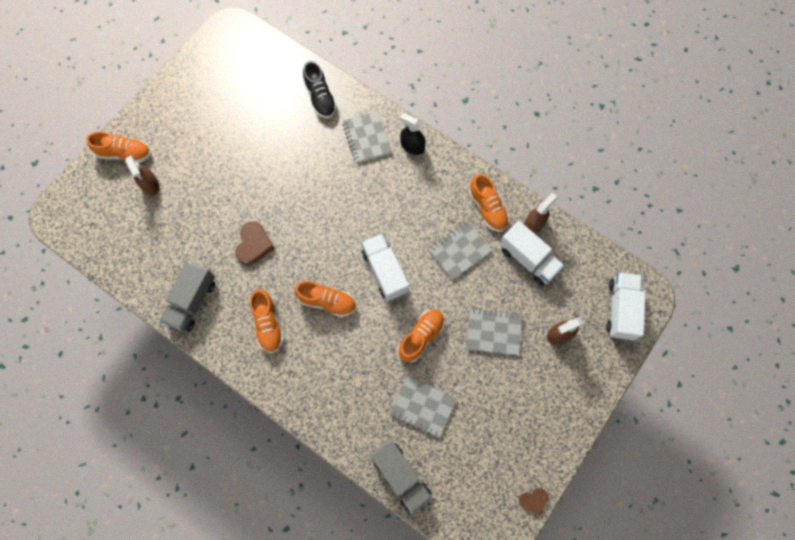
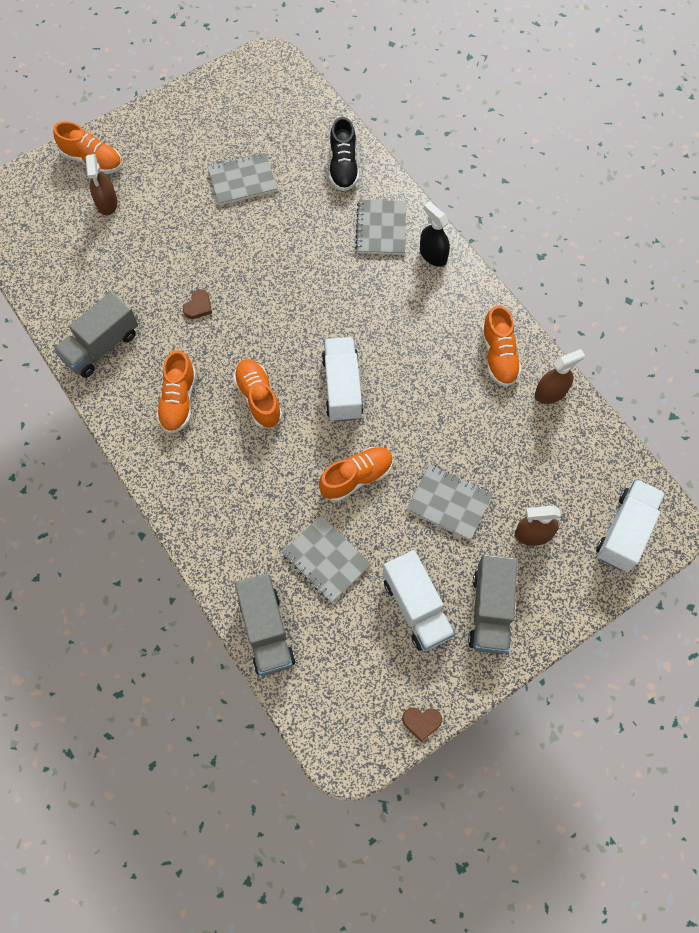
camera: 20 degrees right, 5 degrees down
(254, 245) = (198, 306): brown heart -> brown heart, size x0.59
(327, 301) = (259, 398): orange shoe -> orange shoe turned 150 degrees counterclockwise
(460, 251) = (444, 393): grey notebook -> grey notebook (242, 180)
(528, 259) = (527, 431): white truck -> white truck (416, 607)
(550, 401) = (490, 610): none -> grey truck

